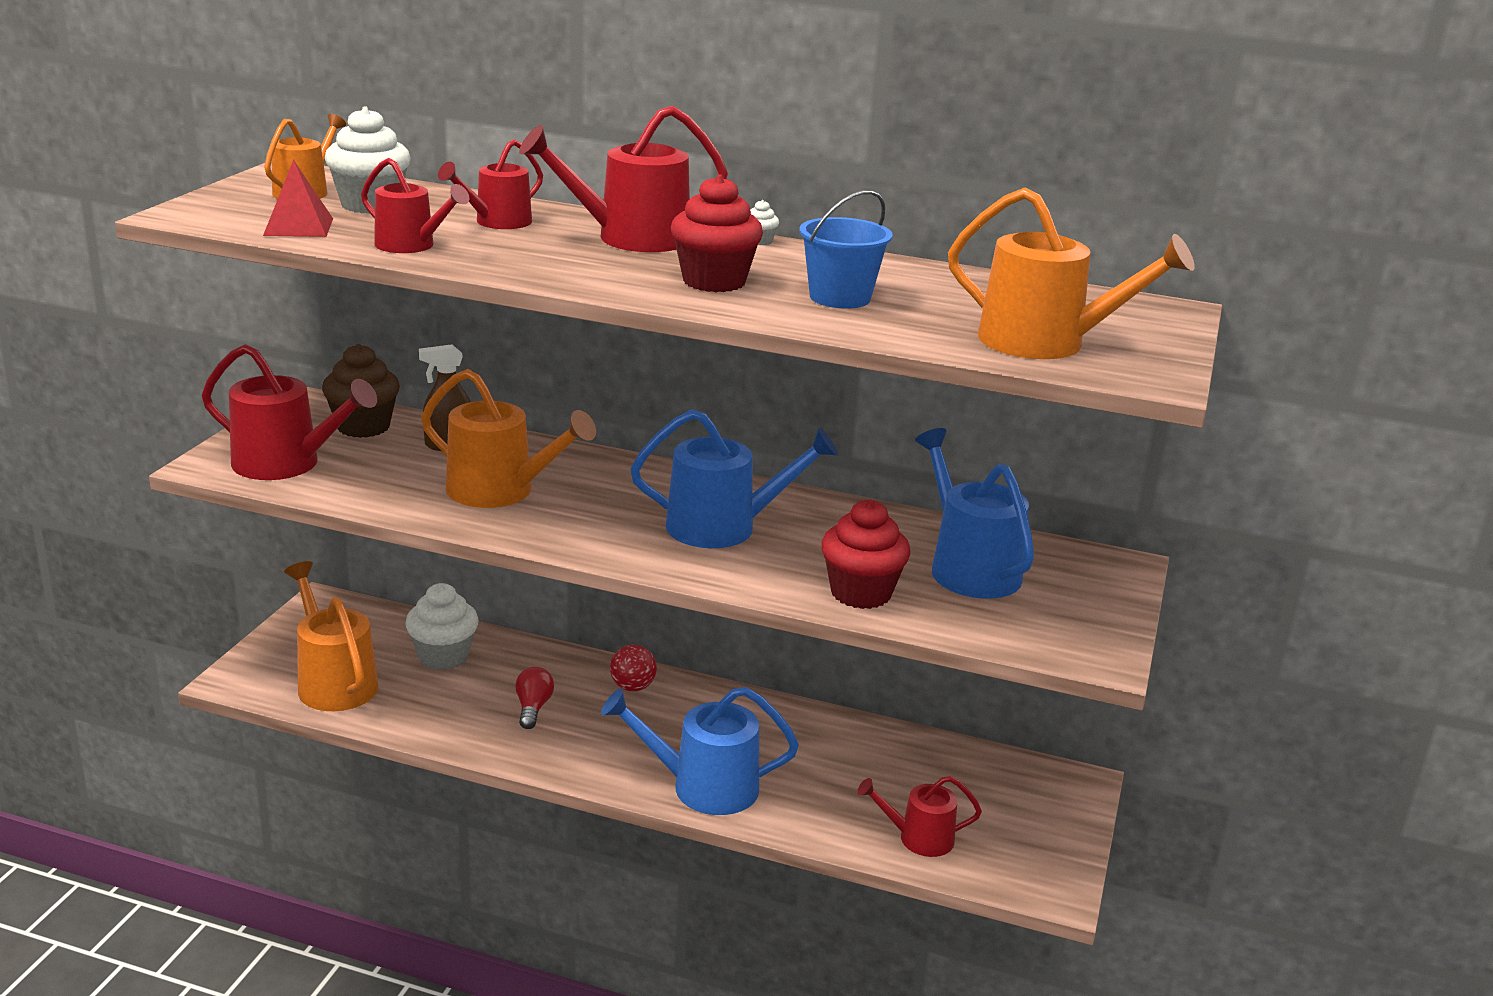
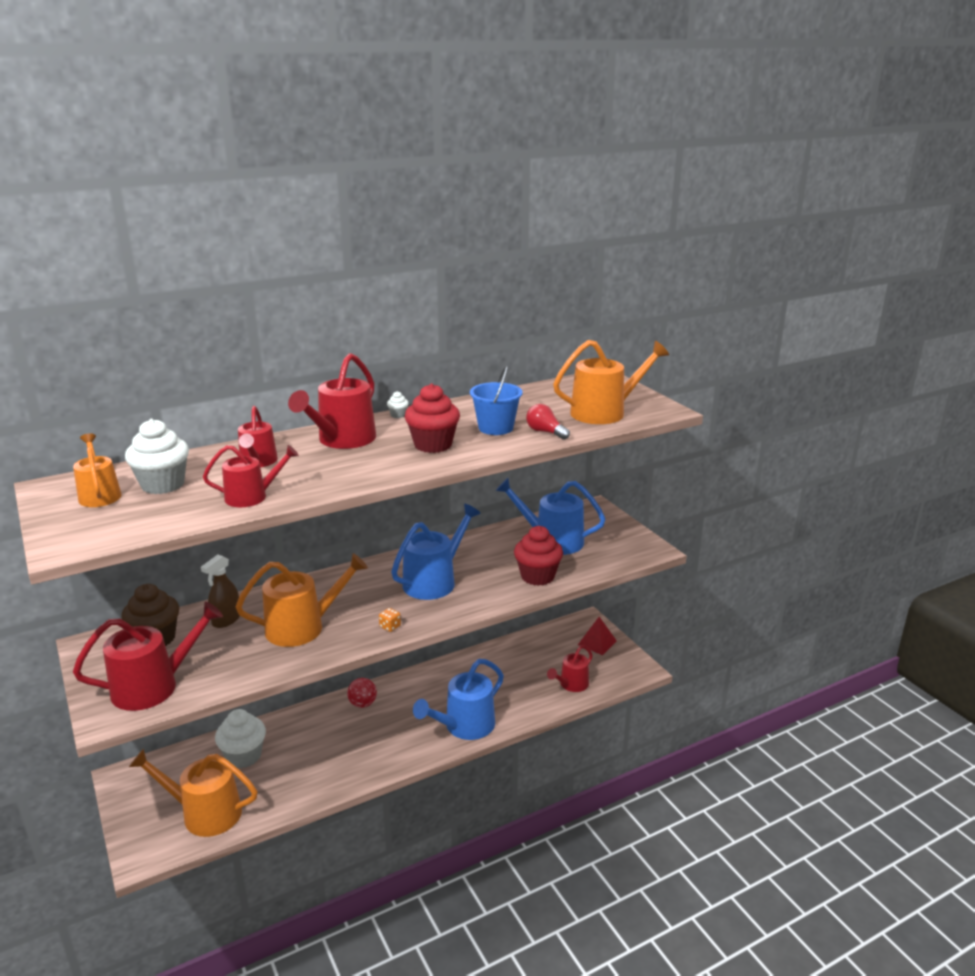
camera: 45 degrees left, 0 degrees up
(298, 227) = (159, 517): red pyramid -> red pyramid (597, 643)
(533, 708) = (333, 748): red light bulb -> red light bulb (545, 432)
(583, 541) = (390, 626): none -> orange dice

